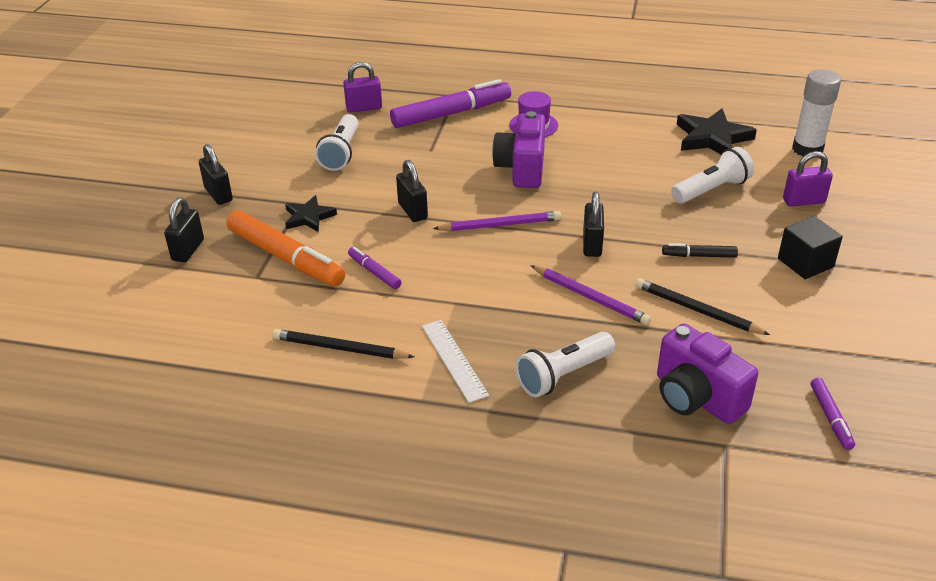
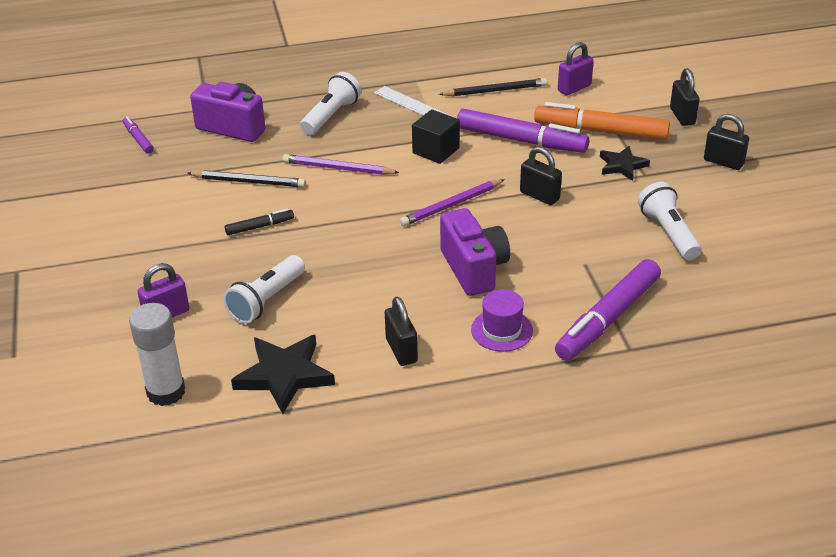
camera: 155 degrees right, 0 degrees up
(364, 108) = (712, 296): purple padlock -> purple padlock (574, 88)
(374, 272) = (521, 140): purple marker -> purple marker, size x2.09
(592, 244) = (359, 210): black padlock -> black padlock (401, 350)
(805, 262) = (161, 247): black cube -> black cube (436, 150)

